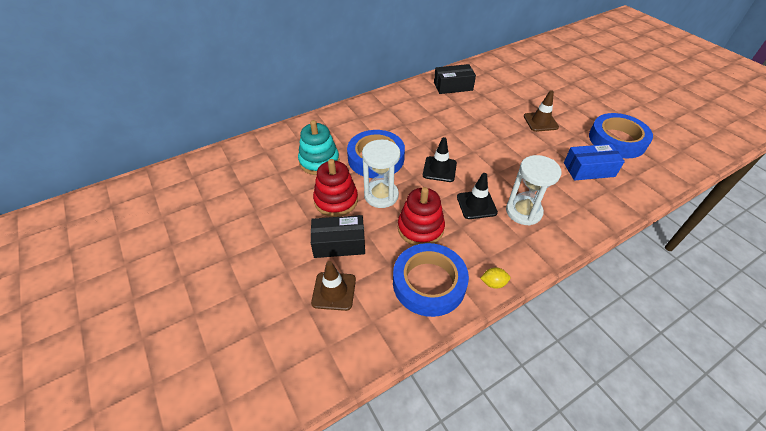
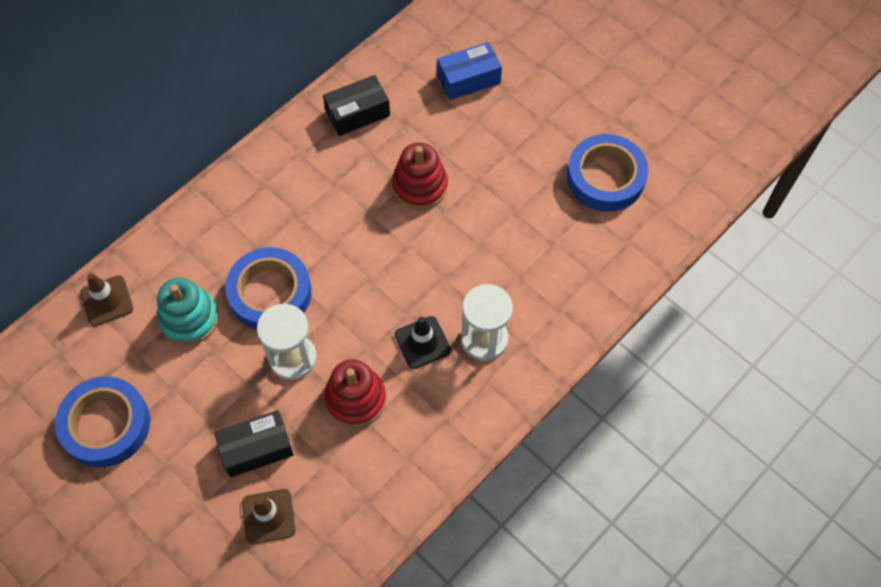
camera: 15 degrees left, 15 degrees up
(336, 200) = (233, 381): red stacking toy -> red stacking toy (420, 186)
(429, 283) = (380, 475): blue tape -> blue tape (106, 424)
(439, 169) = (364, 292): black traffic cone -> none
(493, 283) = (456, 456): yellow lemon -> none
(540, 122) = (497, 164): brown traffic cone -> brown traffic cone (107, 300)
(589, 169) = (567, 244): blue box -> blue box (468, 79)

